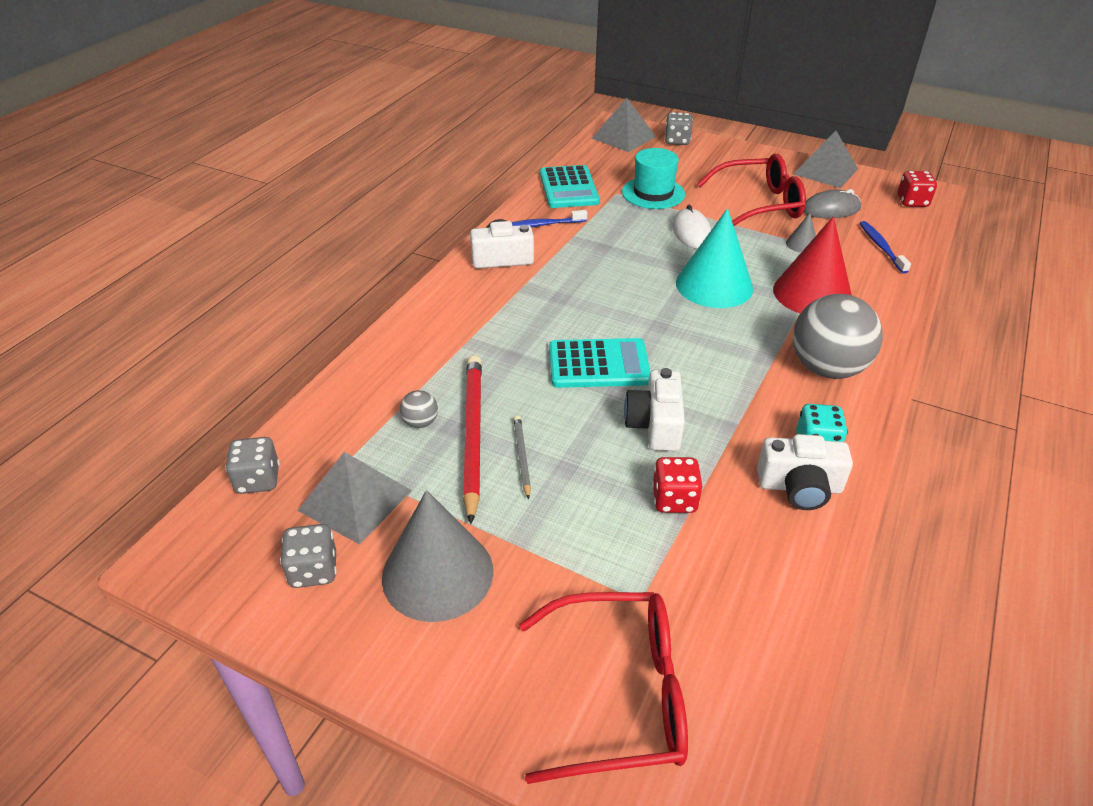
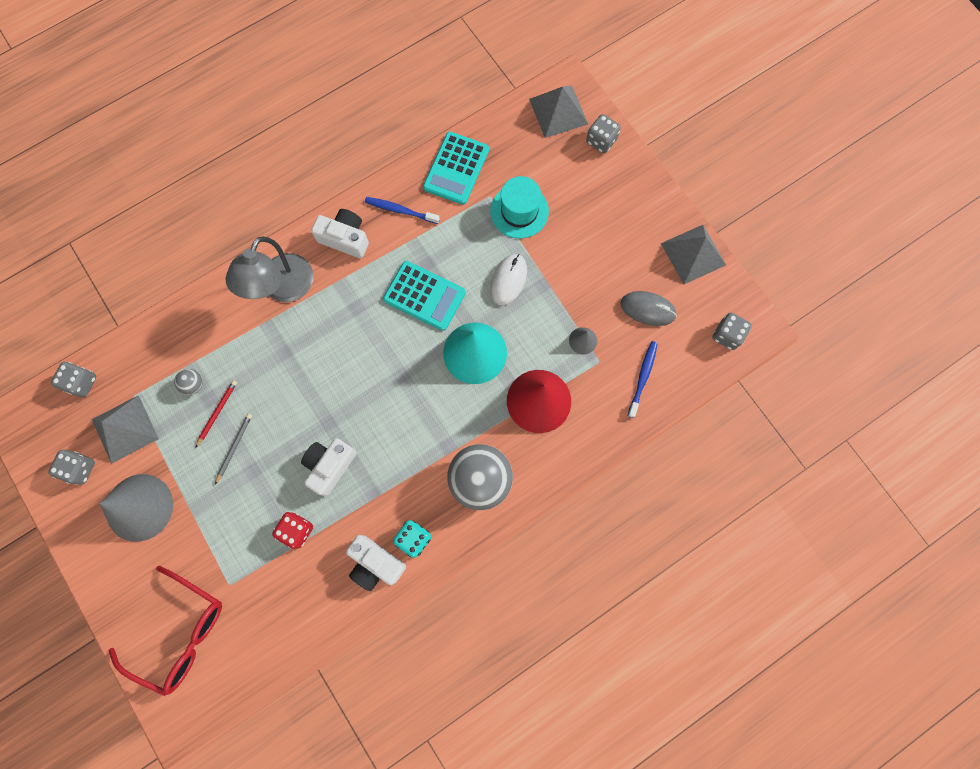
camera: 30 degrees right, 35 degrees up
(465, 311) = (283, 288): none -> grey lamp
(472, 435) = (217, 412): red pencil -> red pencil, size x0.48
(598, 364) = (334, 392): turquoise calculator -> turquoise calculator (424, 296)
(759, 204) = (594, 272): red glasses -> none
(912, 202) = (727, 335): red dice -> grey dice

